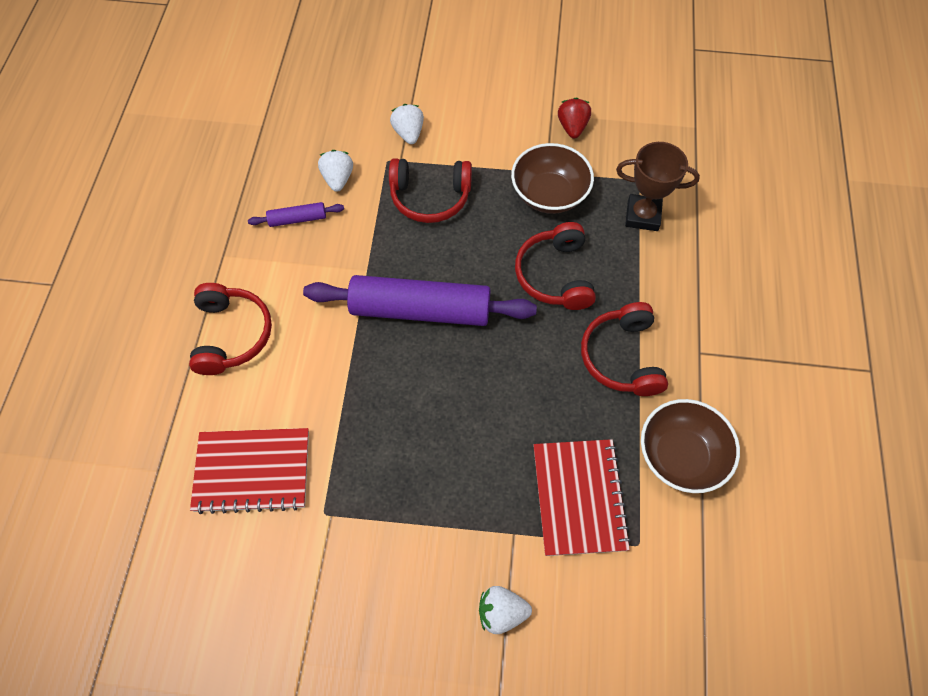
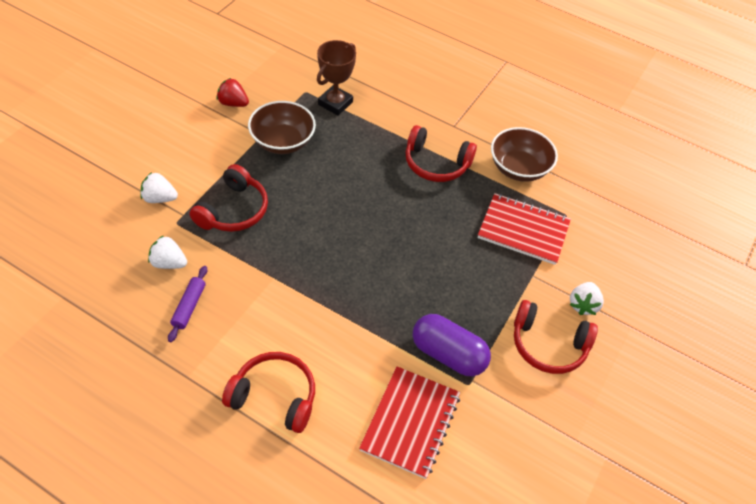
camera: 70 degrees left, 10 degrees down
(353, 477) = (448, 354): none -> purple capsule
(420, 309) = (331, 257): purple rolling pin -> none
(555, 275) = (352, 168): red headphones -> red headphones (548, 344)

